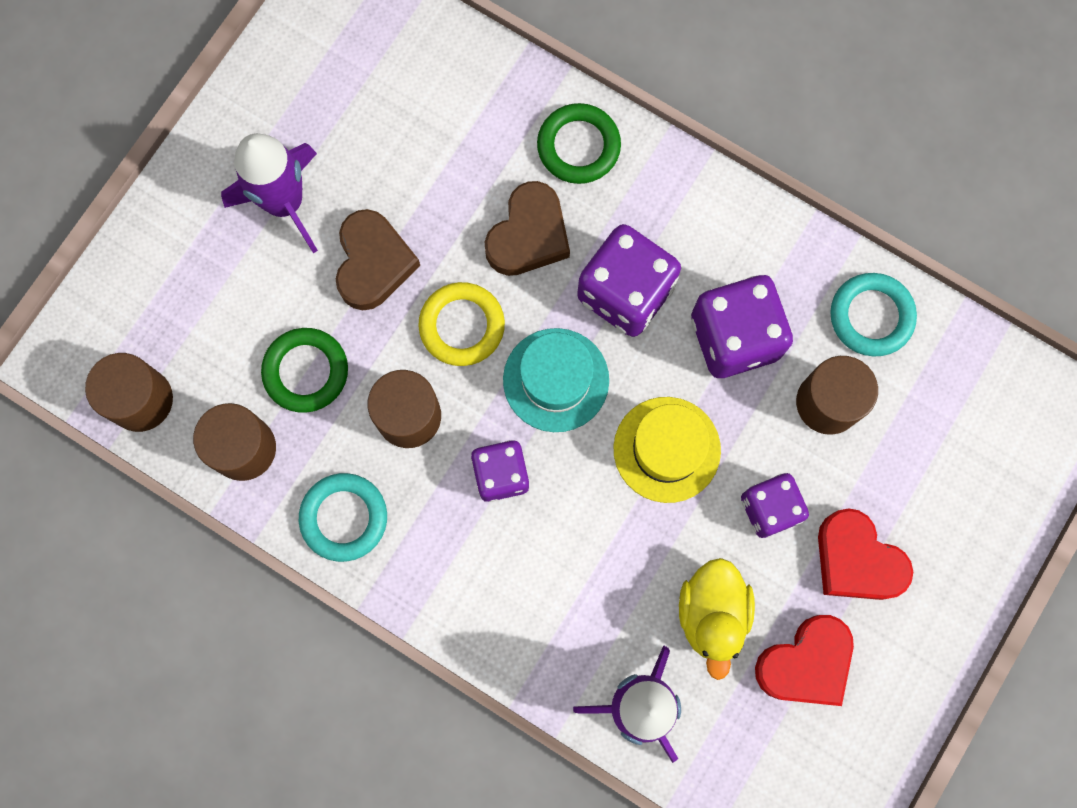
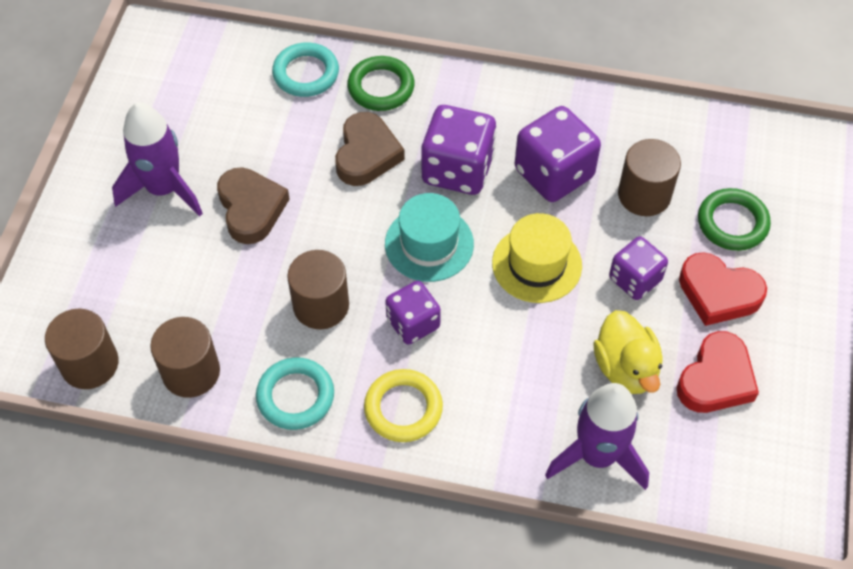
camera: 20 degrees left, 20 degrees down
(306, 371) = (224, 300): green ring -> green ring (732, 223)
(462, 326) = (339, 230): yellow ring -> yellow ring (403, 408)
(871, 316) = (648, 130): turquoise ring -> turquoise ring (306, 73)

